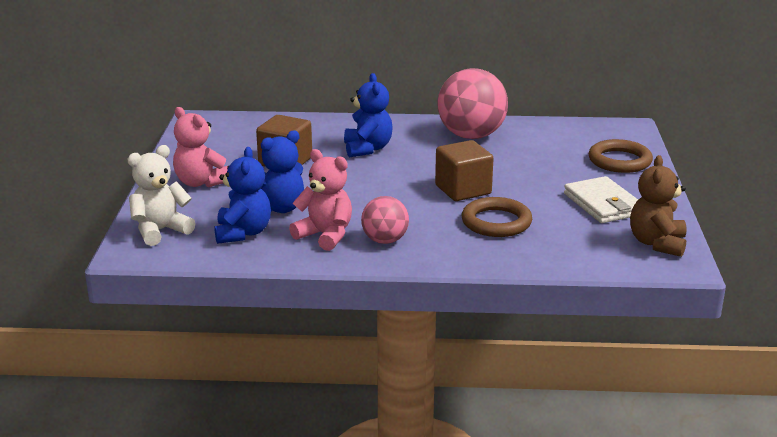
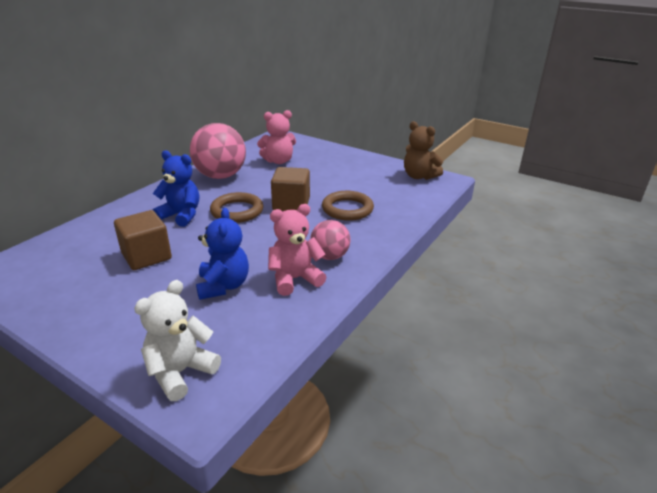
camera: 60 degrees left, 5 degrees up
(160, 231) = (180, 372): white teddy bear -> white teddy bear turned 45 degrees clockwise
(201, 182) = (117, 314): pink teddy bear -> pink teddy bear (278, 161)
(243, 233) = (244, 320): blue teddy bear -> none
(603, 204) = (360, 173): white wallet -> none
(619, 161) = (315, 151): brown ring -> brown ring (237, 211)

